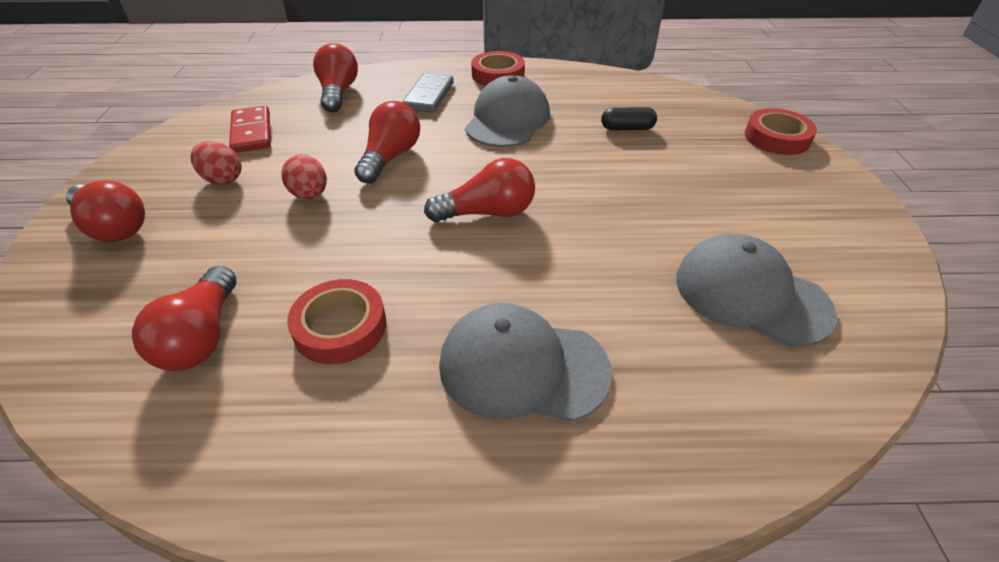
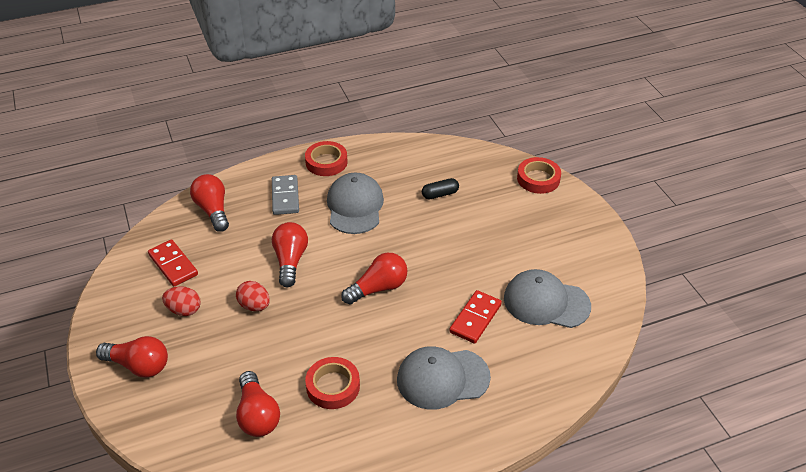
camera: 20 degrees left, 0 degrees up
(618, 288) = (475, 318): none -> red domino

